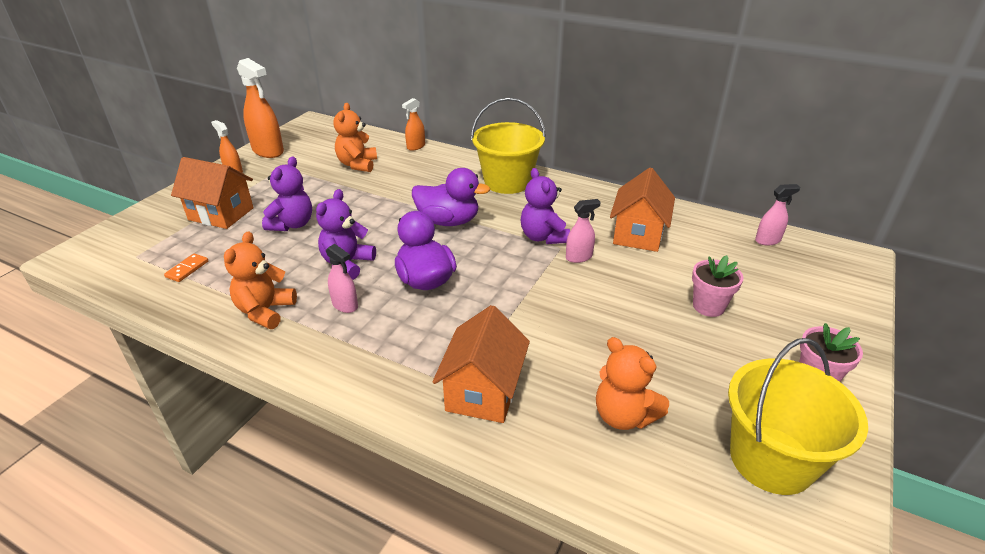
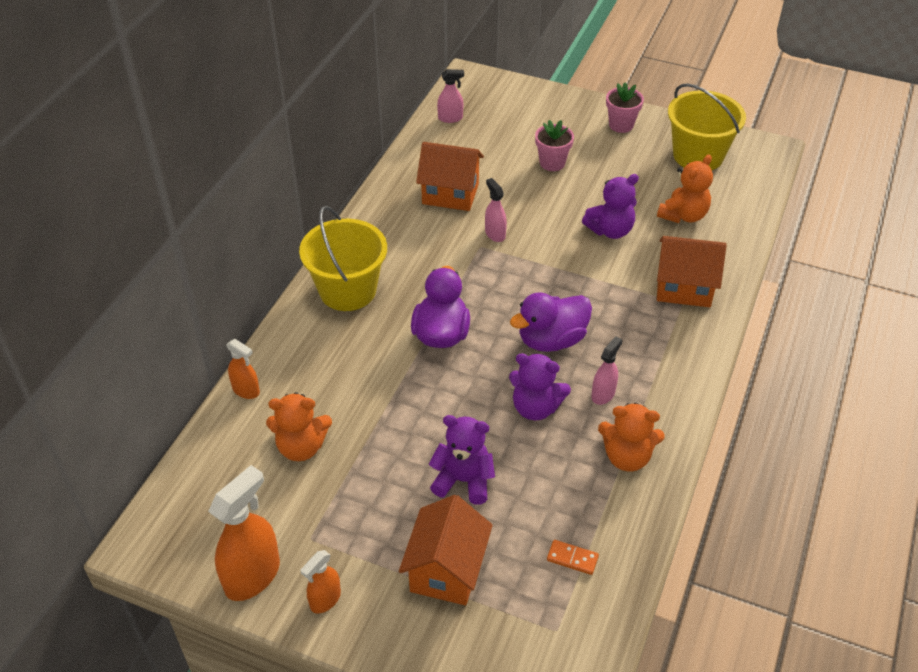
camera: 95 degrees left, 10 degrees up
(543, 237) = (463, 258): purple teddy bear -> purple teddy bear (610, 230)
(768, 240) = (450, 118): pink spray bottle -> pink spray bottle turned 105 degrees clockwise

